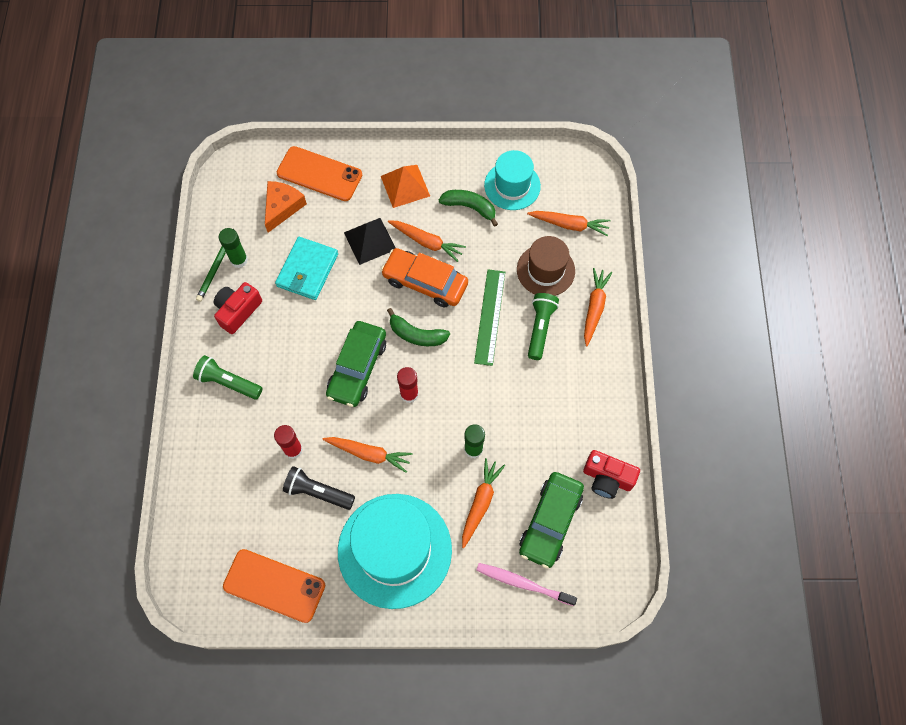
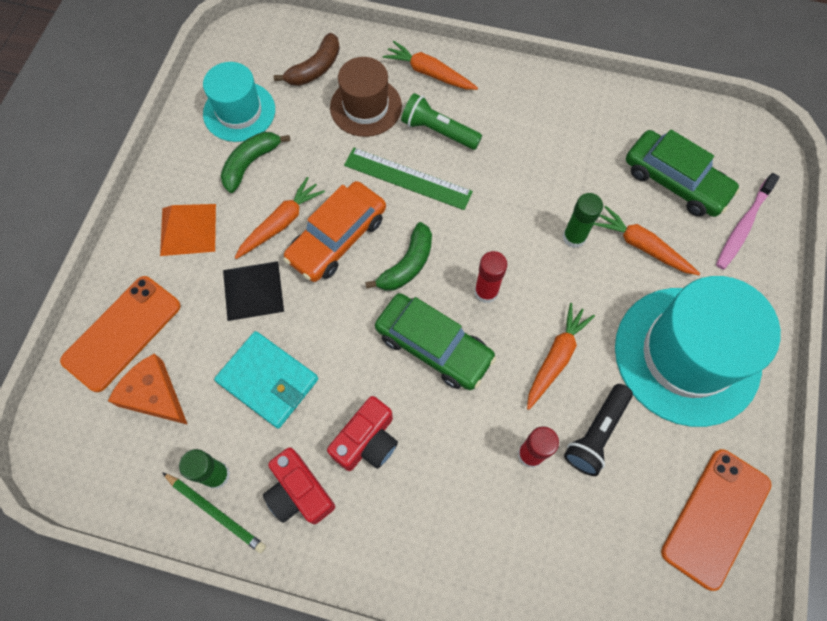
camera: 75 degrees left, 0 degrees up
(228, 382) = (408, 527): green flashlight -> none
(569, 225) = (315, 68): orange carrot -> brown banana
(607, 478) = (634, 115): red camera -> red camera (367, 441)

